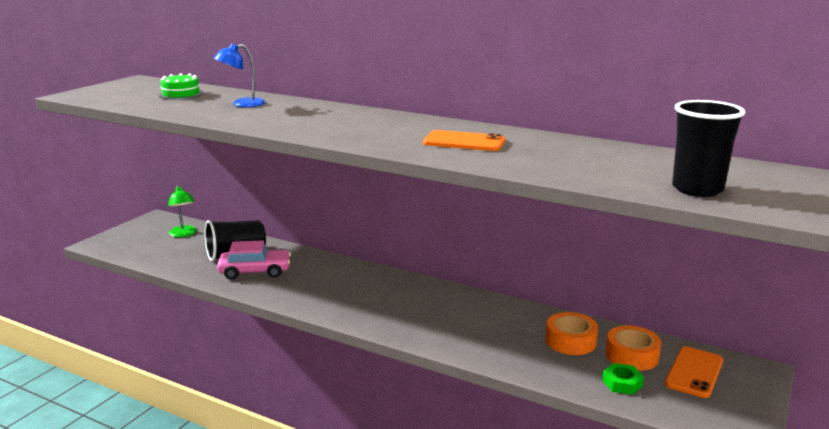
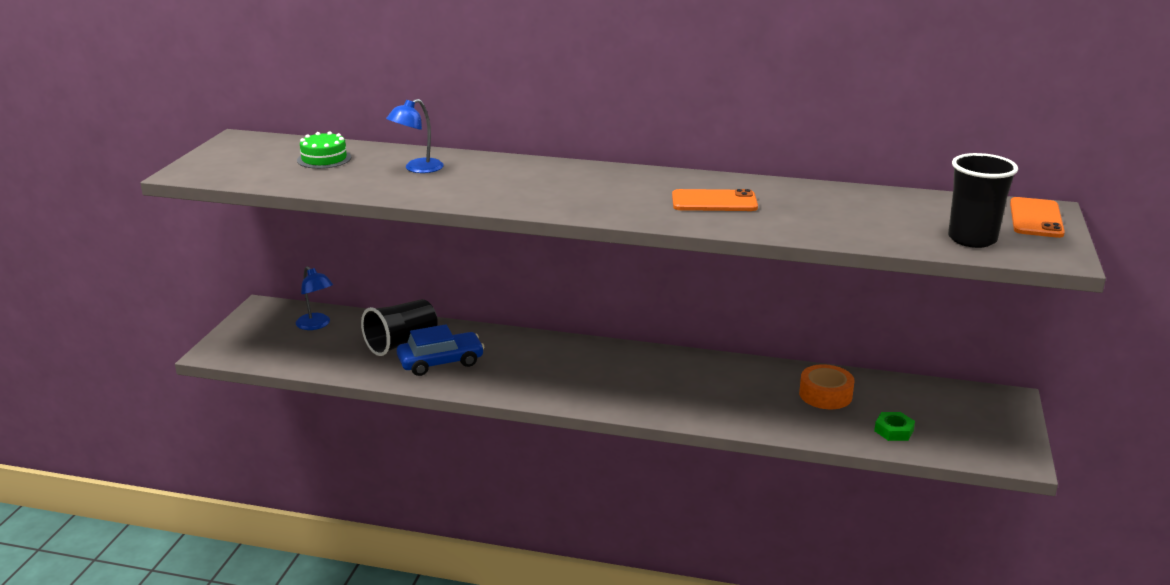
camera: 15 degrees left, 5 degrees up
(184, 234) = (316, 325): green lamp -> blue lamp
(255, 271) = (441, 362): pink car -> blue car
(632, 356) = (890, 401): orange tape -> none
(694, 372) = (954, 409): orange phone -> orange phone (1036, 218)

